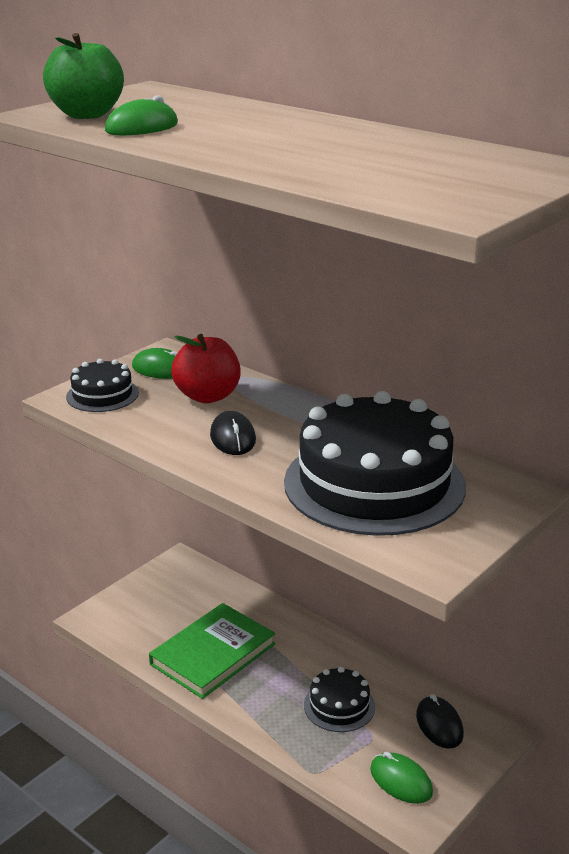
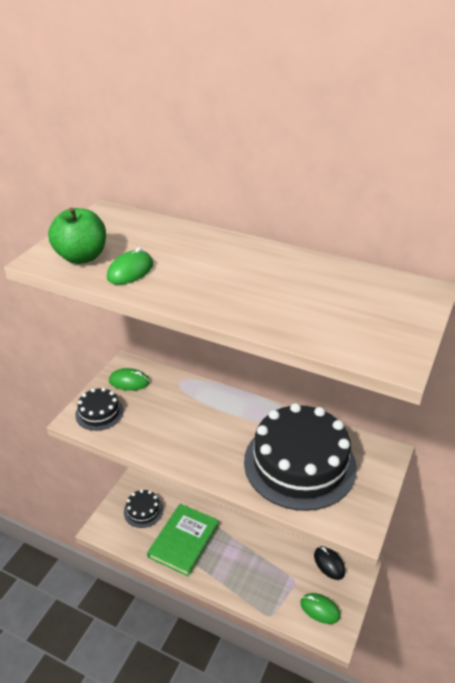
camera: 15 degrees left, 10 degrees up
(208, 396) = (169, 402): red apple -> none
(233, 438) = (199, 438): black mouse -> none
(339, 706) = (269, 563): black cake -> black cake (143, 511)

